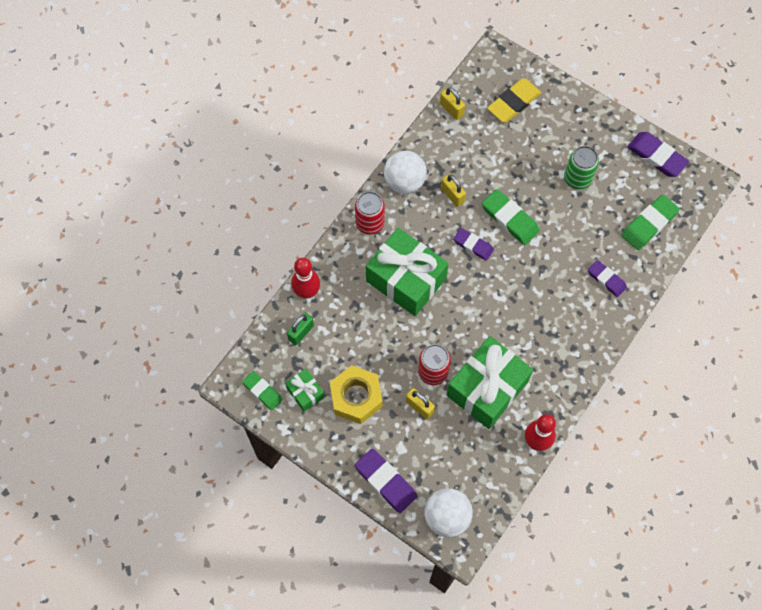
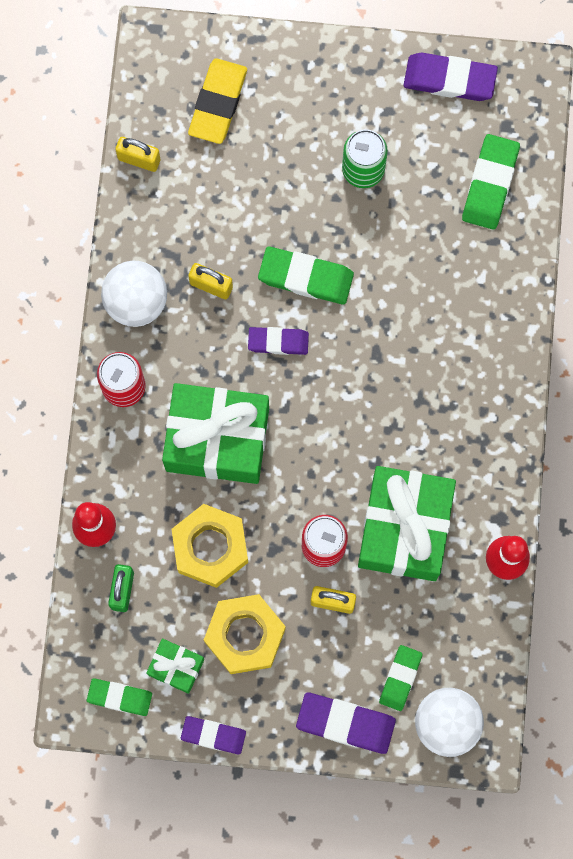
camera: 30 degrees left, 10 degrees up
(366, 337) = (210, 548): none -> yellow nut
(434, 474) = (400, 678): none -> green eraser
(606, 279) = (476, 293): purple eraser -> purple eraser (213, 735)

